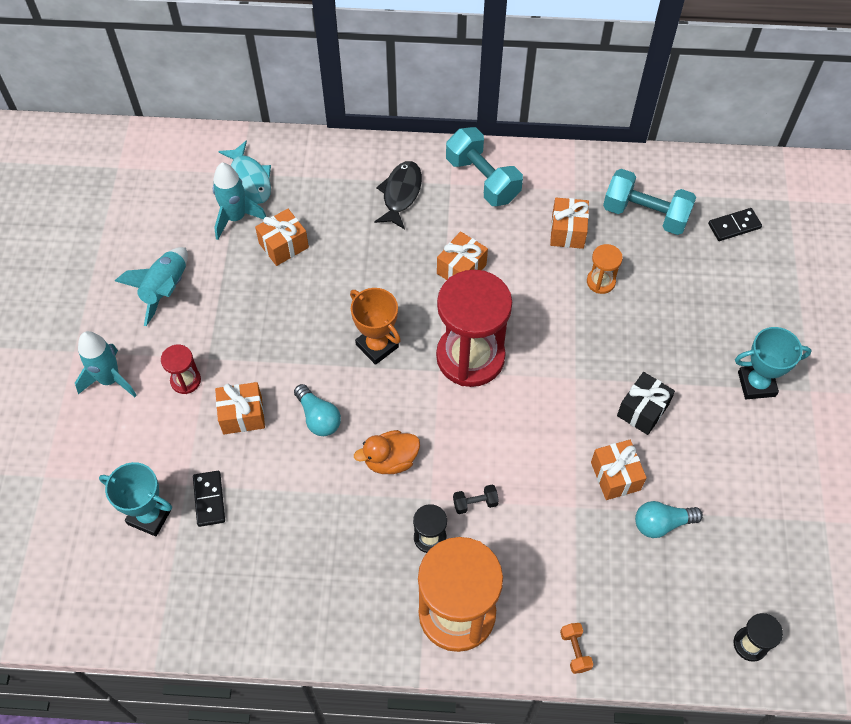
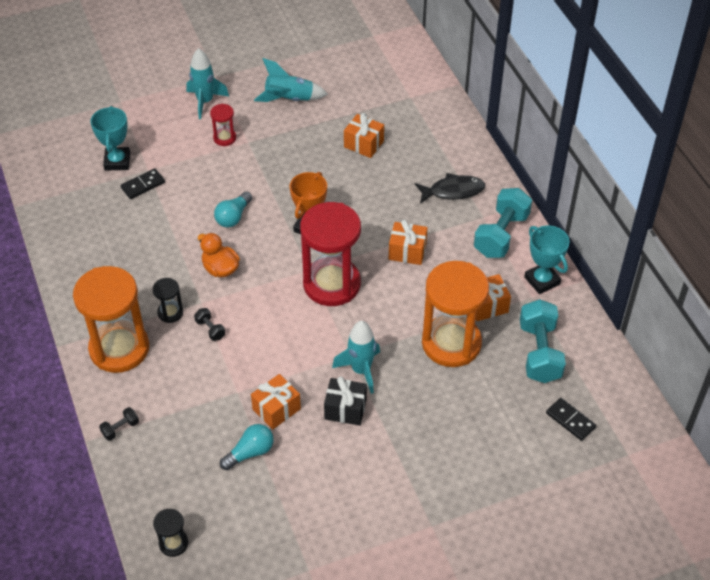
camera: 65 degrees right, 10 degrees down
(236, 218) = (371, 110): turquoise rocket -> turquoise rocket (361, 370)
(242, 415) = (214, 177): orange gift -> none
(250, 179) = (408, 104): turquoise fish -> none
(575, 650) = (120, 429): orange dumbbell -> black dumbbell
(601, 281) = (451, 343): orange hourglass -> orange hourglass, size x2.28
(661, 523) = (250, 452): turquoise light bulb -> turquoise light bulb turned 90 degrees clockwise
(756, 384) = (415, 482): turquoise trophy -> turquoise trophy (542, 280)

